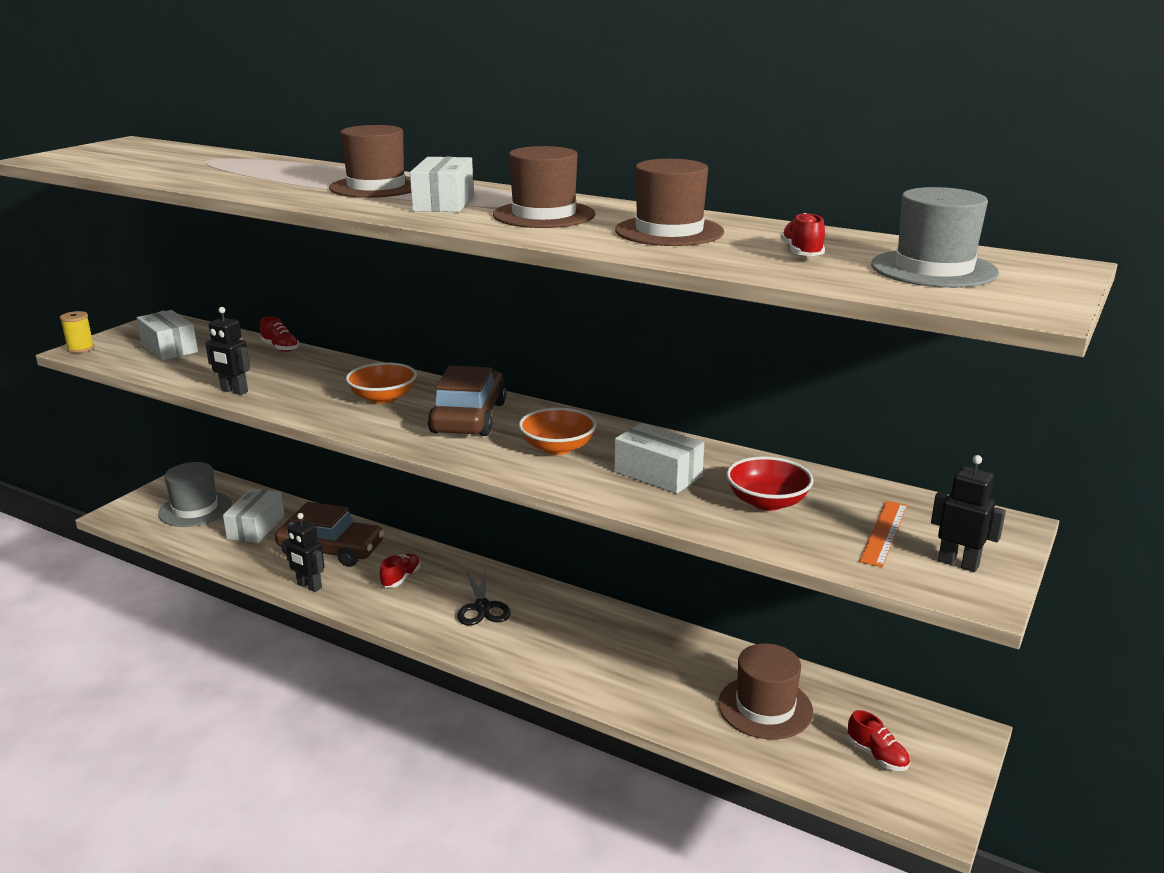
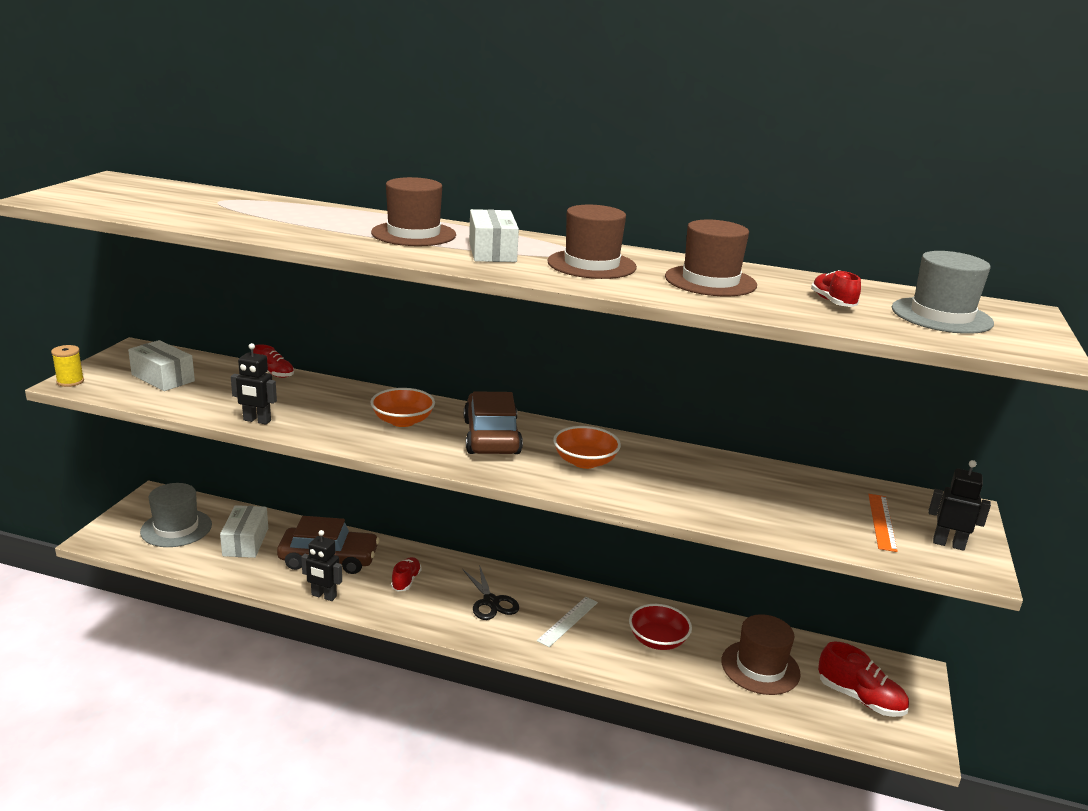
camera: 15 degrees left, 0 degrees up
(559, 635) = (568, 621): none -> white ruler
(658, 474) = (681, 481): white box -> none
(767, 502) = (780, 501): red bowl -> red bowl (657, 640)
(877, 755) = (860, 698): red shoe -> red shoe, size x1.61

